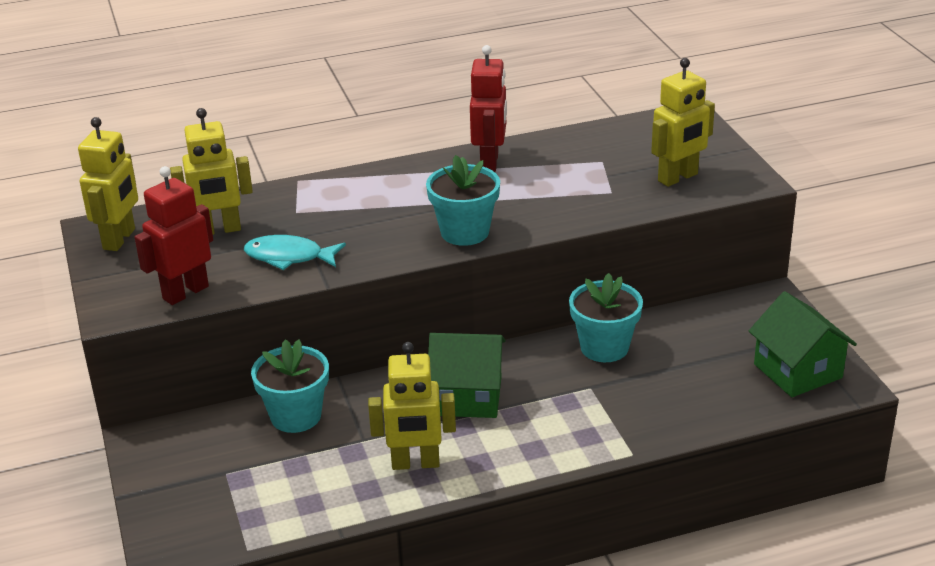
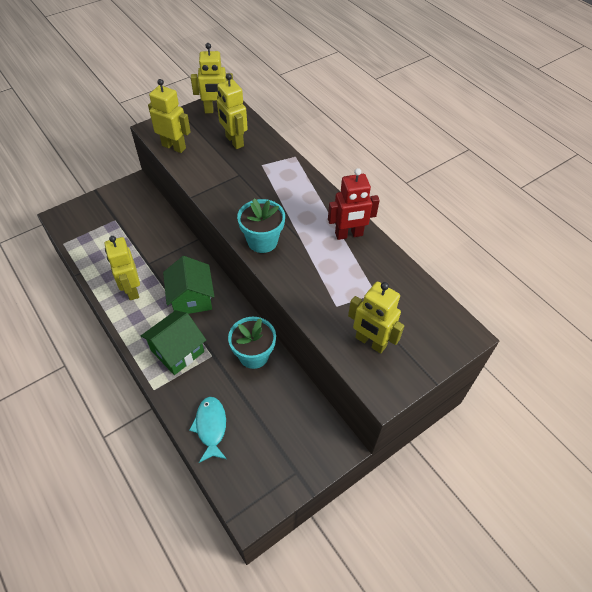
camera: 70 degrees right, 20 degrees up
(185, 292) = (174, 147): red robot -> yellow robot
(289, 257) = (215, 174): turquoise fish -> turquoise fish (211, 427)
(296, 416) = (161, 232): turquoise flower pot -> none
(797, 371) = (257, 475): green house -> green house (177, 351)

